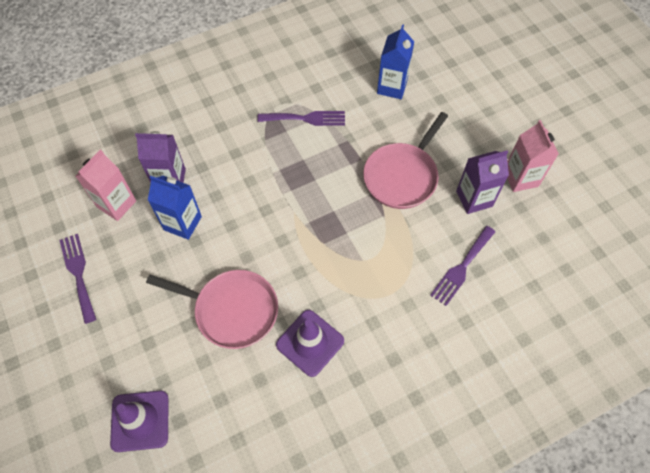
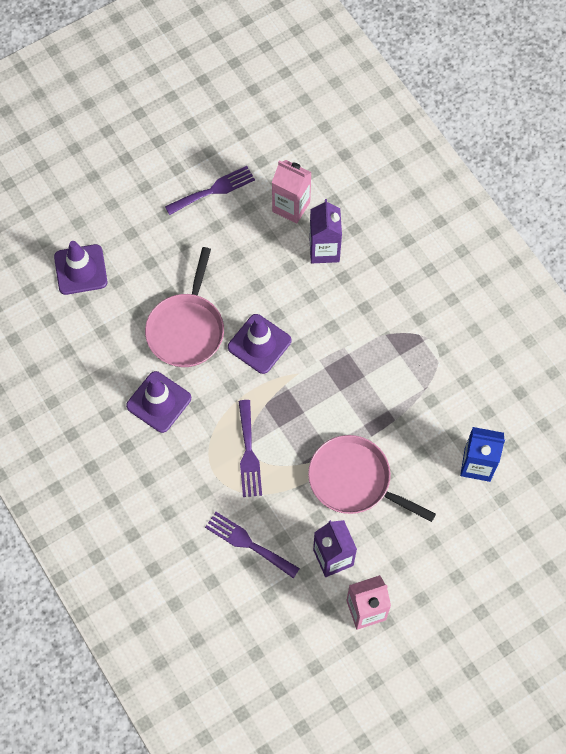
camera: 85 degrees right, 5 degrees up
(182, 223) = (275, 270): blue carton -> none
(259, 243) = (259, 344): none -> purple traffic cone
(306, 118) = (419, 374): purple fork -> purple fork (248, 453)

